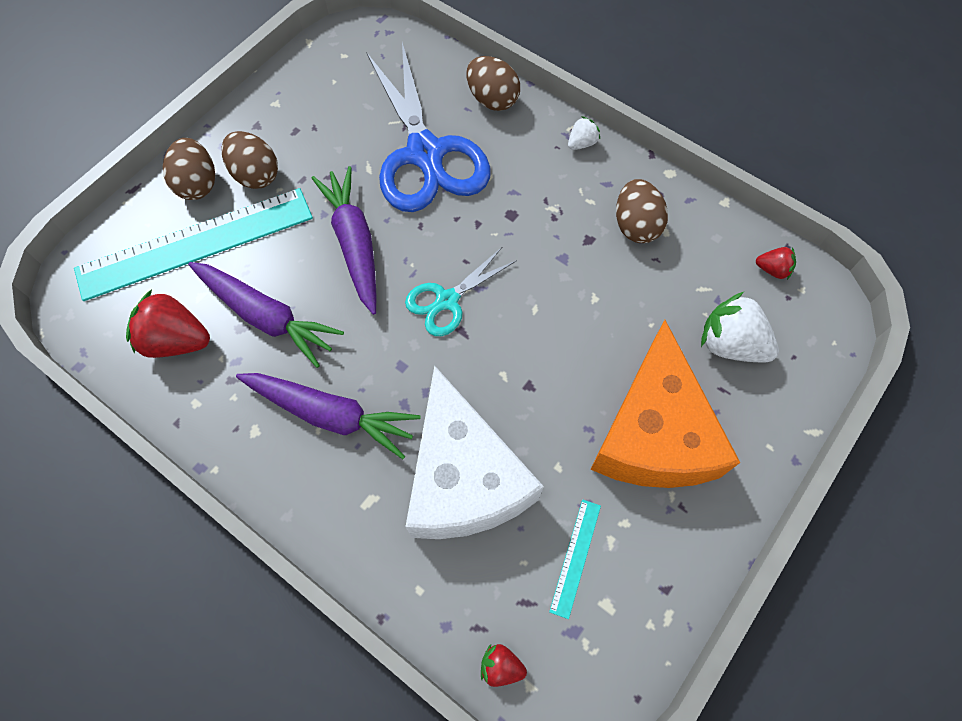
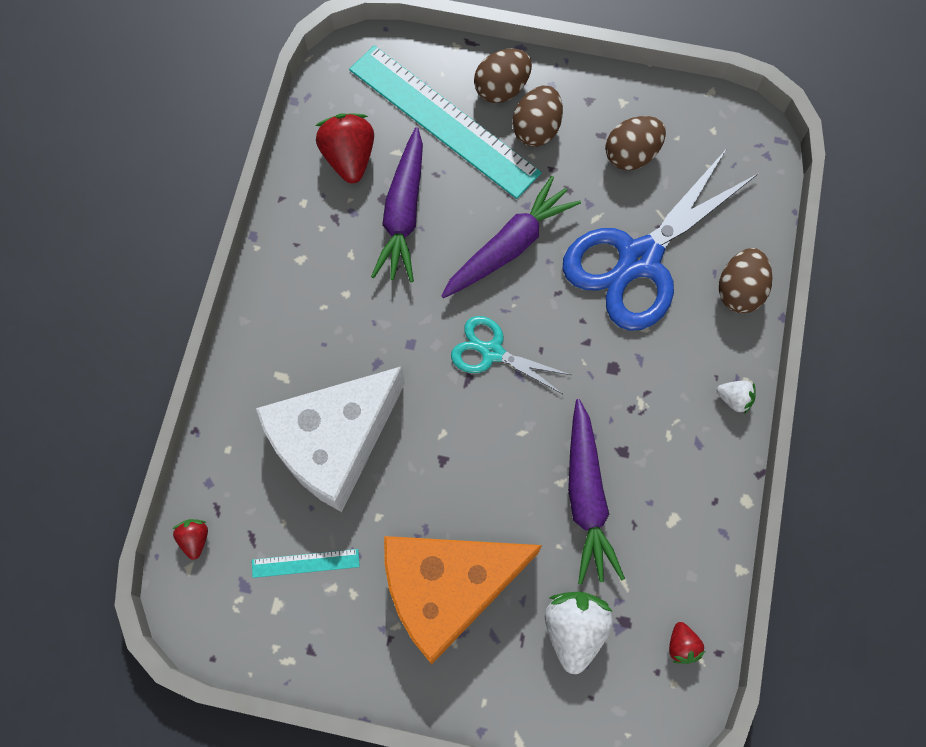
camera: 65 degrees right, 5 degrees up
(331, 414) = (340, 309): purple carrot -> purple carrot (586, 496)
(636, 225) = (663, 490): brown egg -> brown egg (631, 155)

